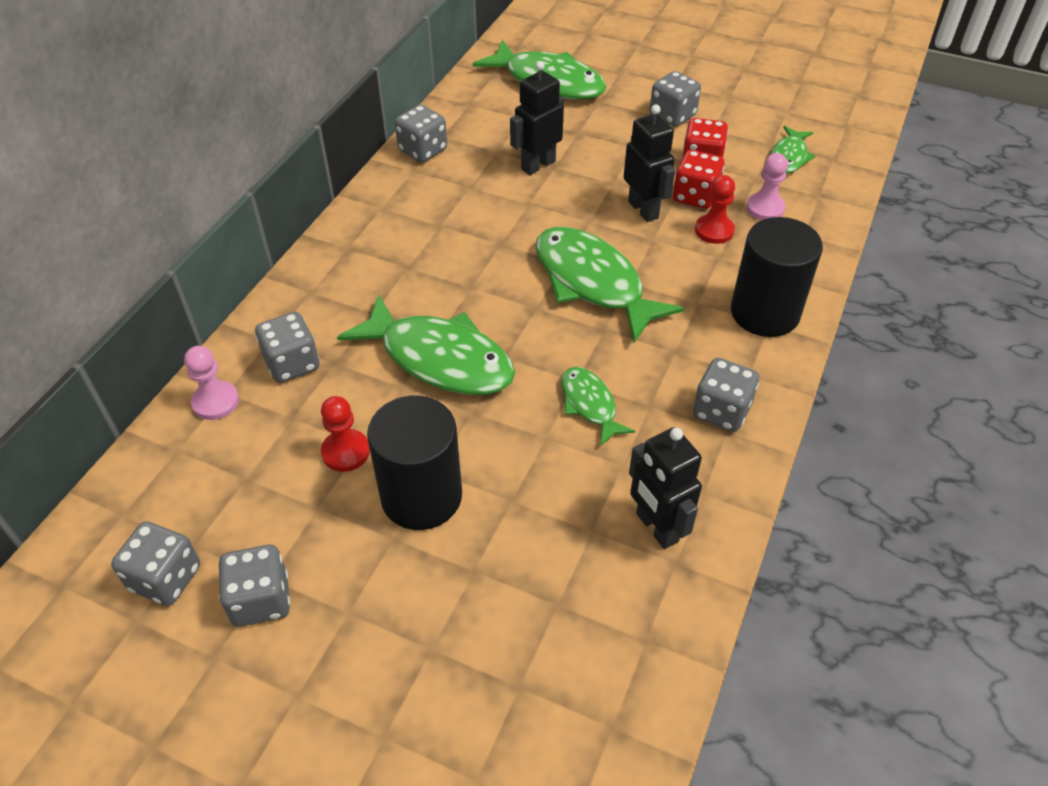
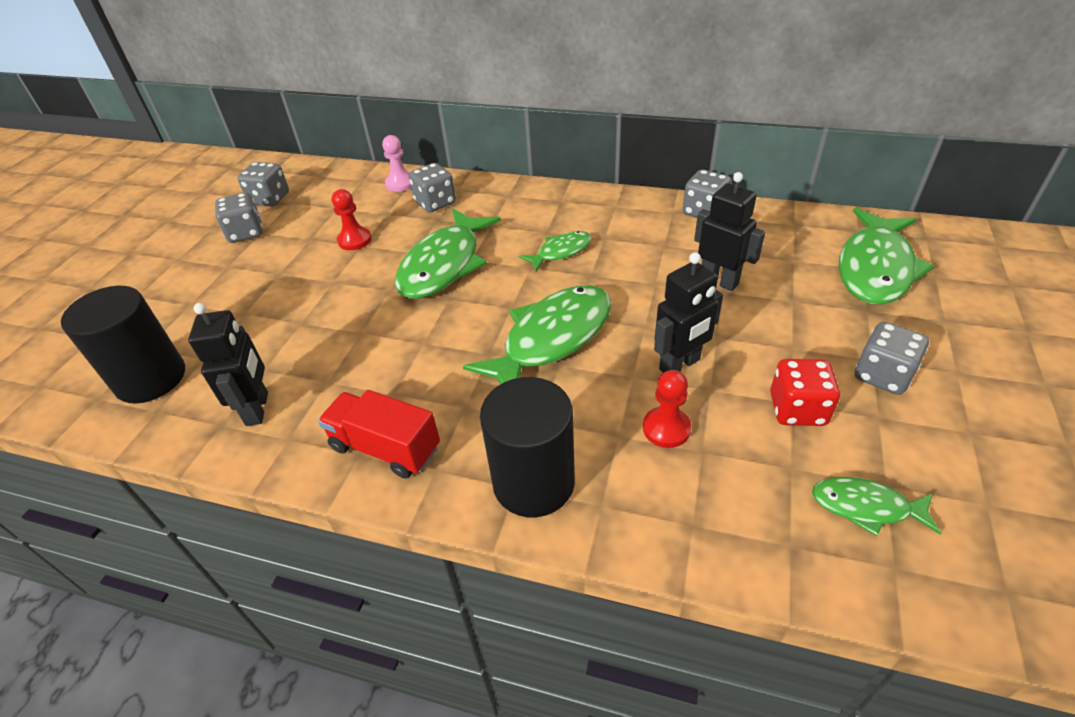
camera: 85 degrees right, 5 degrees down
(421, 496) = (311, 279): black cylinder -> black cylinder (151, 379)
(590, 405) = (395, 354): green fish -> green fish (560, 252)
(656, 528) = (258, 409): black robot -> black robot turned 120 degrees clockwise
(695, 196) = (724, 407): red dice -> none
(721, 411) = (385, 448): grey dice -> red truck
(765, 208) = (731, 479): pink pawn -> none

